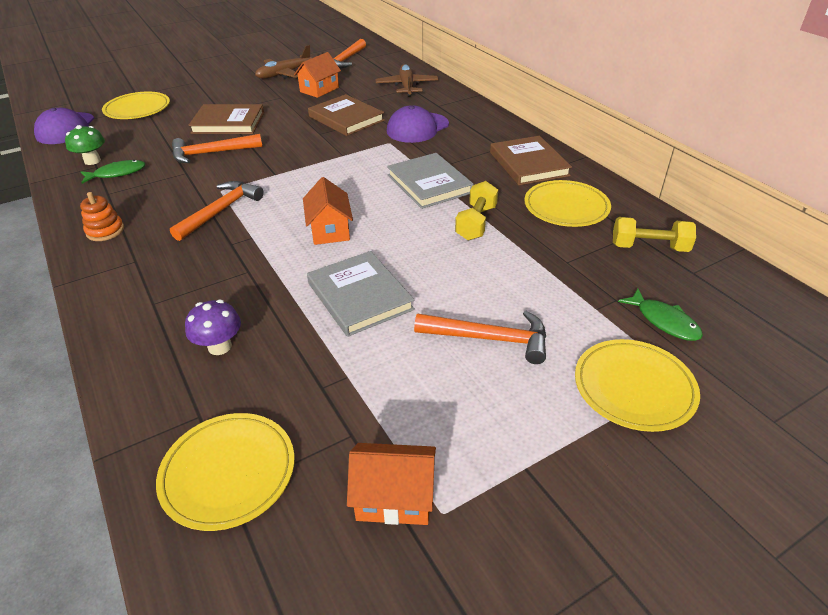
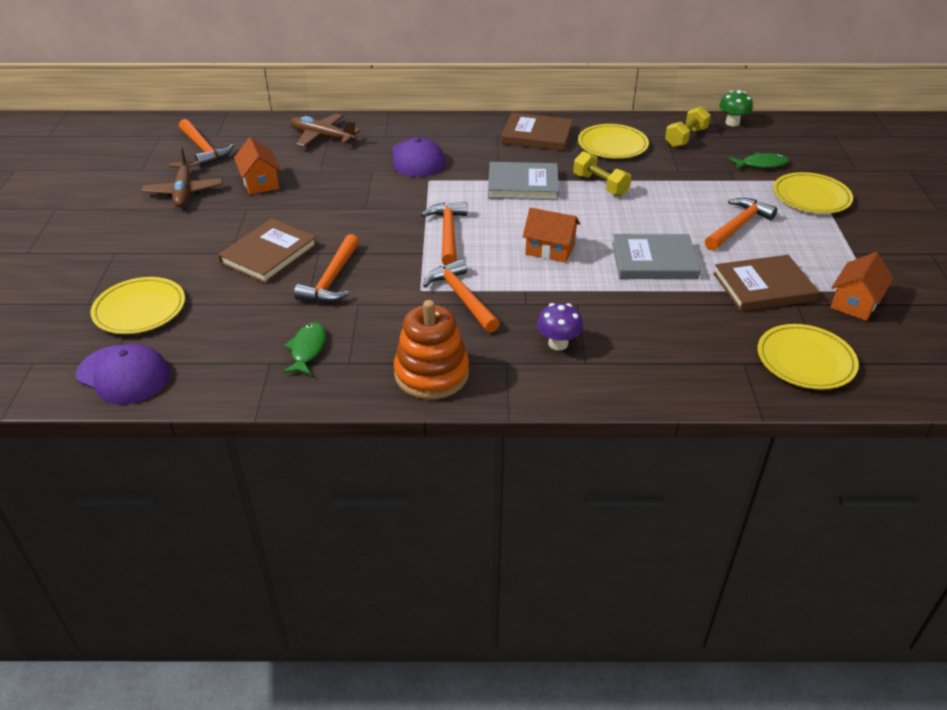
camera: 60 degrees left, 0 degrees up
(92, 161) = (251, 363): green mushroom -> green mushroom (732, 123)
(105, 231) = (431, 374): orange stacking toy -> orange stacking toy, size x1.84
(219, 346) = (670, 338): purple mushroom -> purple mushroom (558, 343)
(313, 176) = (448, 234): none -> orange hammer
(346, 118) = (351, 186): brown book -> brown book (763, 287)

